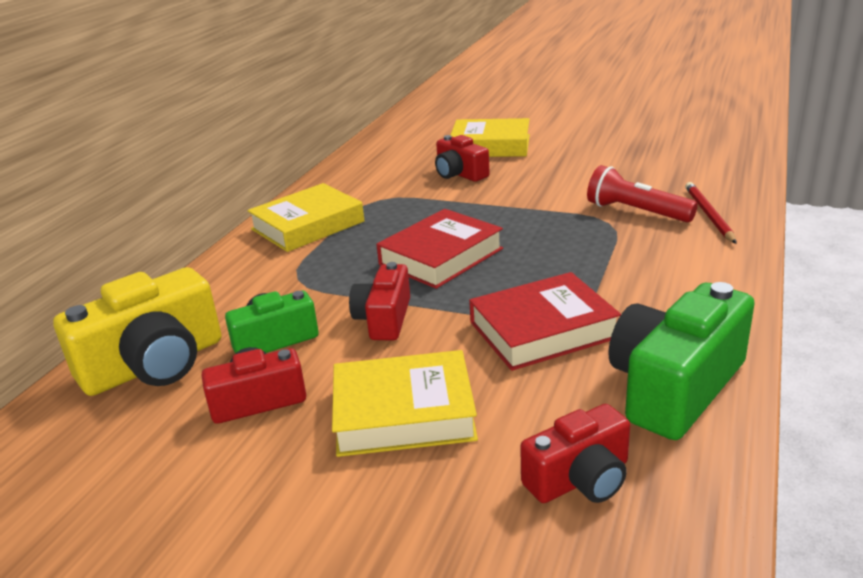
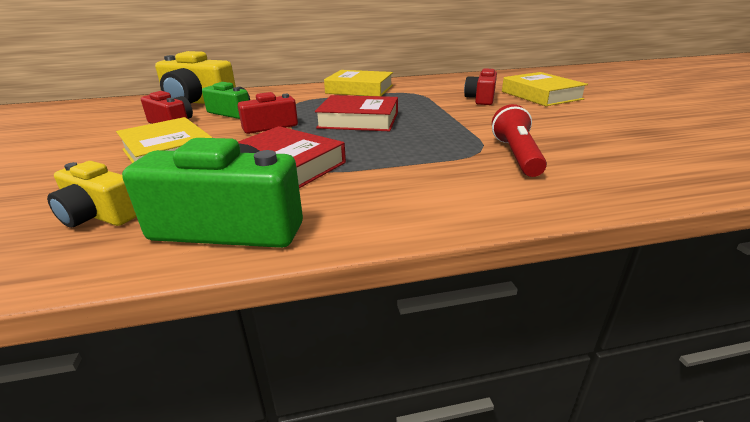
camera: 55 degrees right, 0 degrees up
(580, 479) = (99, 215): red camera -> yellow camera
(708, 215) = (564, 183): red pencil -> none

